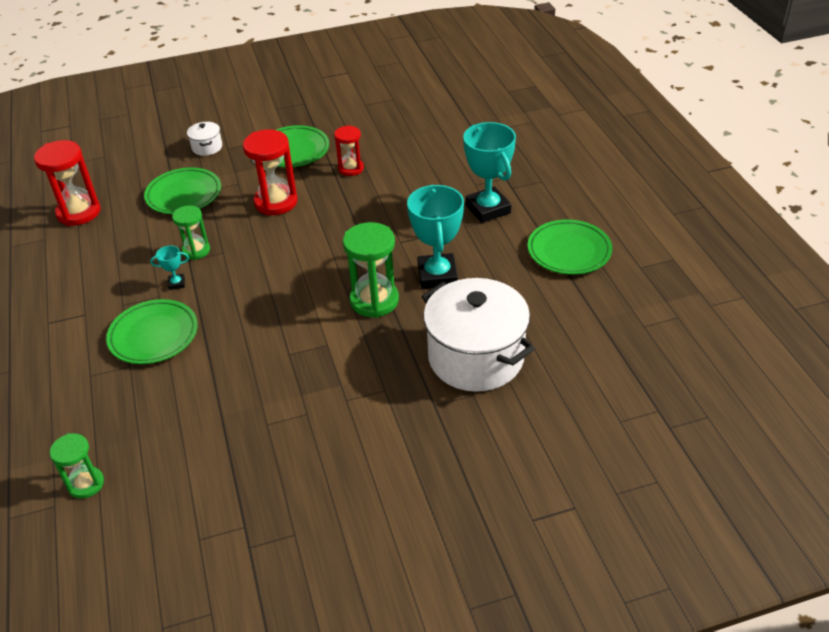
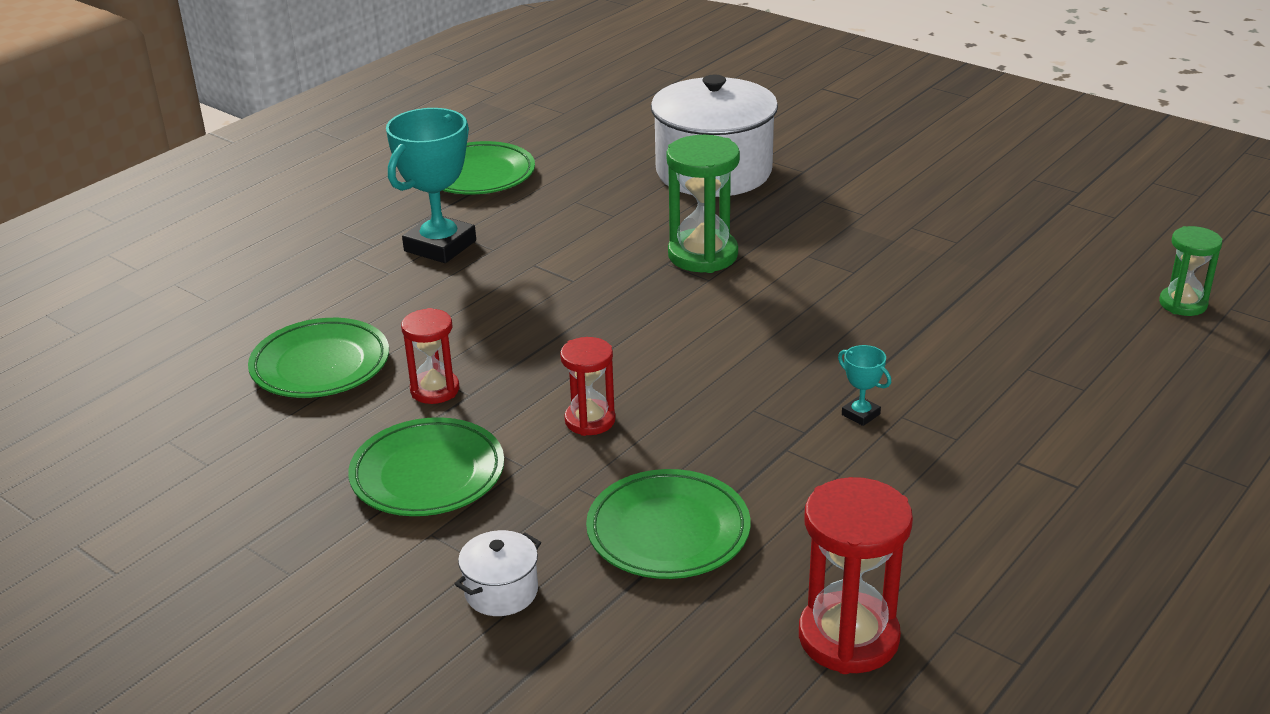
camera: 125 degrees left, 10 degrees down
(154, 335) = (963, 378): green plate -> green plate (320, 365)
(196, 250) = (779, 436): green hourglass -> none
(276, 202) = (590, 420): red hourglass -> red hourglass, size x0.61
(437, 275) = (611, 233): turquoise trophy -> none

